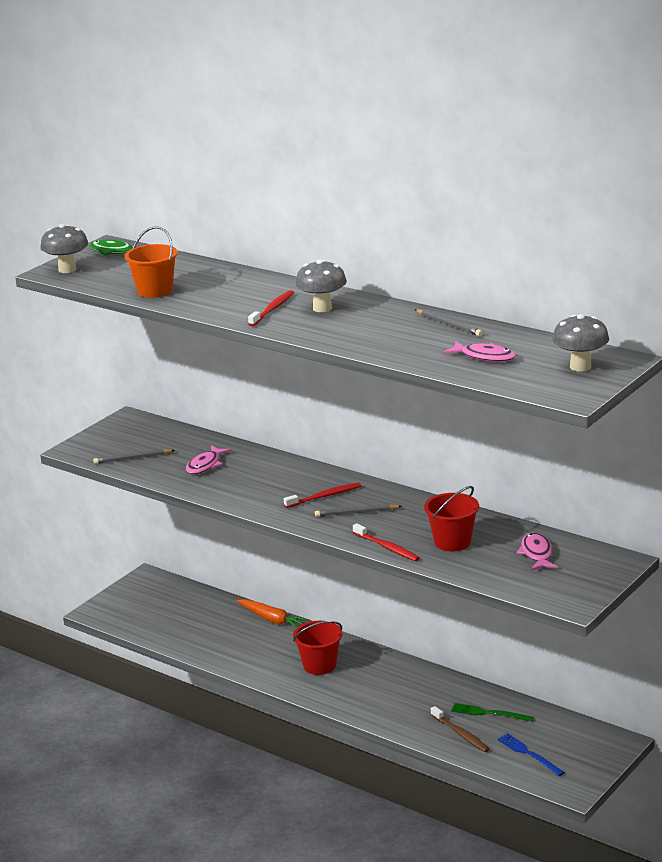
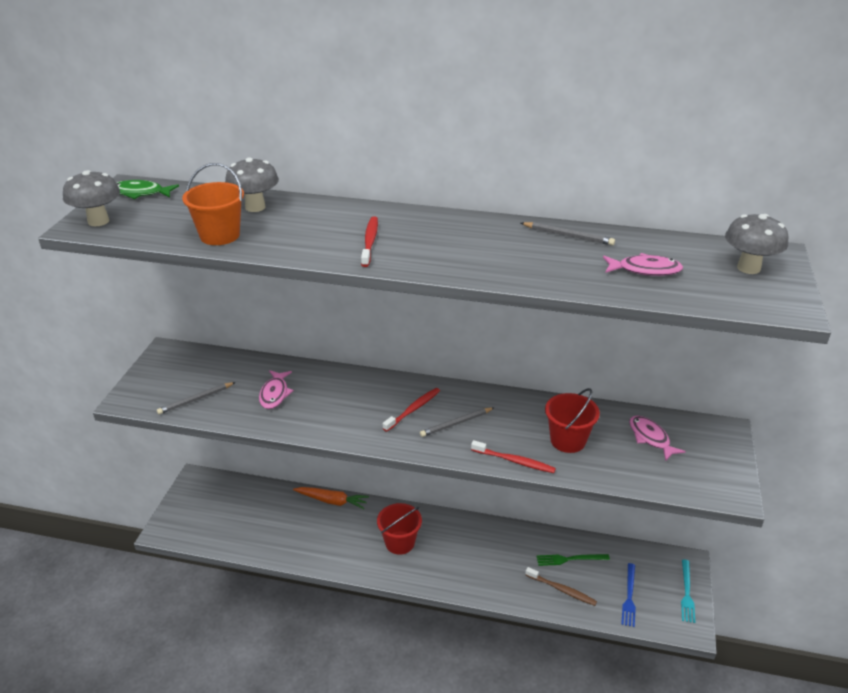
camera: 25 degrees left, 10 degrees up
(322, 308) = (421, 233): grey mushroom -> grey mushroom (255, 207)
(529, 754) = (629, 597): blue fork -> blue fork turned 105 degrees counterclockwise
(595, 764) = (687, 593): none -> turquoise fork

